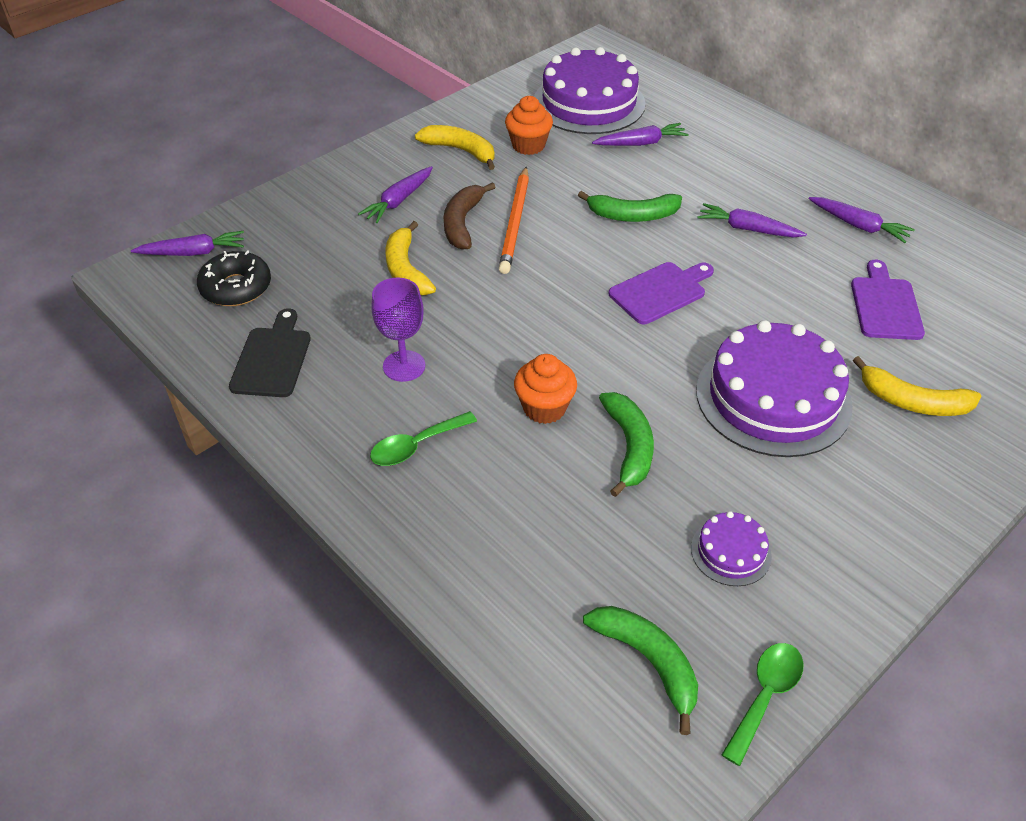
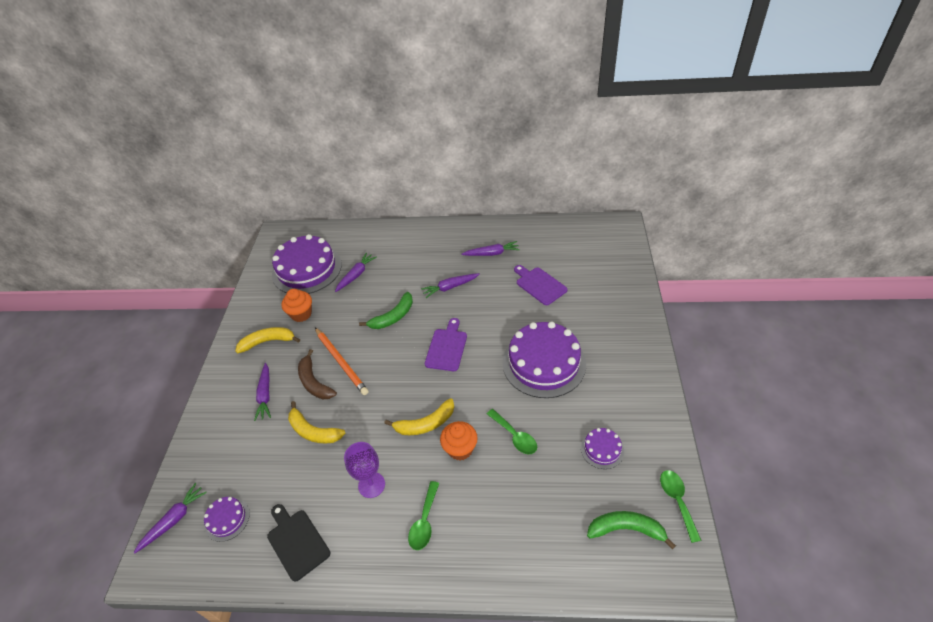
camera: 40 degrees left, 0 degrees up
(236, 288) = (227, 519): black donut -> purple cake
(629, 446) = (514, 436): green banana -> green spoon
(913, 402) = (593, 322): yellow banana -> yellow banana (425, 424)

